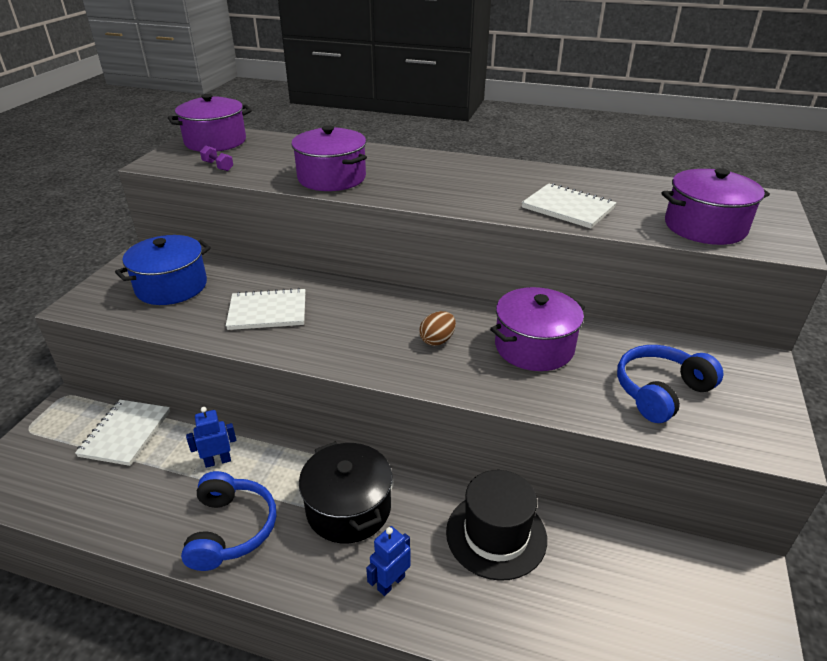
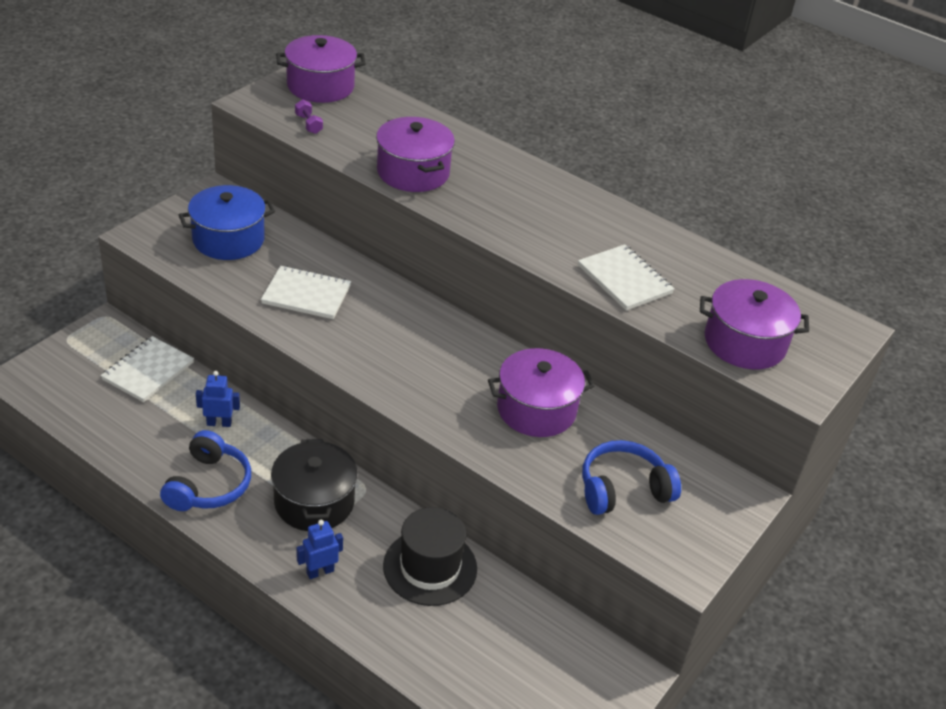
camera: 15 degrees right, 5 degrees up
(437, 340) = (448, 374): brown egg -> none

